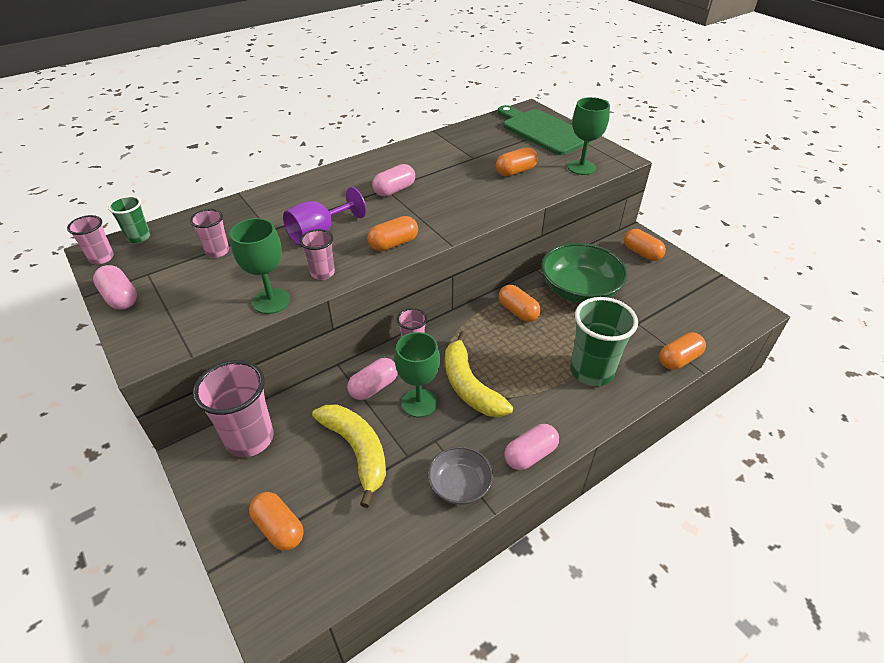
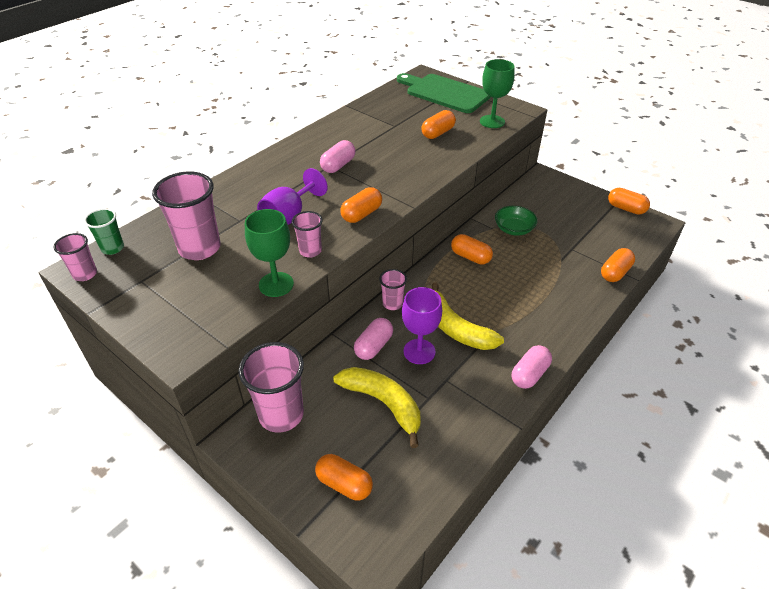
camera: 15 degrees left, 0 degrees up
(120, 297) = (126, 308): pink capsule -> none
(217, 251) = (200, 248): pink cup -> pink cup, size x1.87
(419, 403) = (419, 351): green goblet -> purple goblet
(459, 485) = (482, 412): grey bowl -> none
(579, 290) = (514, 229): green bowl -> green bowl, size x0.57
(591, 371) = (551, 296): green cup -> none
(641, 253) = (552, 189): orange capsule -> orange capsule (626, 208)

